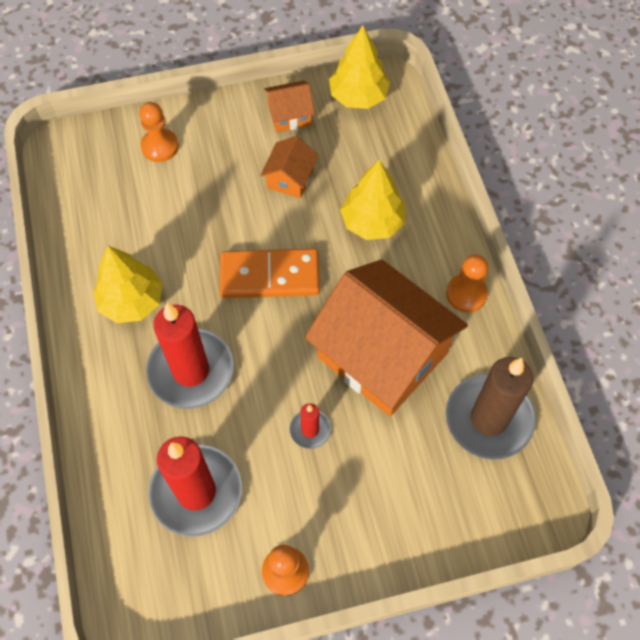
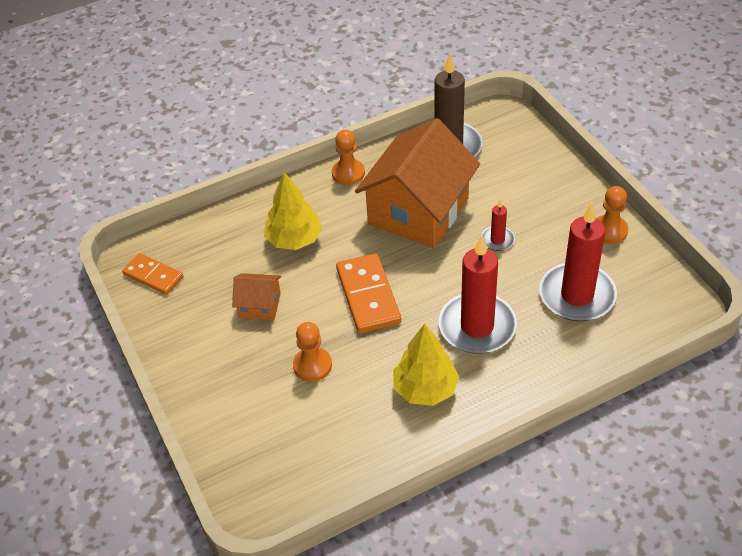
camera: 100 degrees left, 15 degrees down
(160, 146) = (241, 419): orange pawn -> orange pawn (312, 365)
(289, 115) = (184, 322): orange house -> none
(358, 97) = (153, 276): yellow tree -> orange domino

